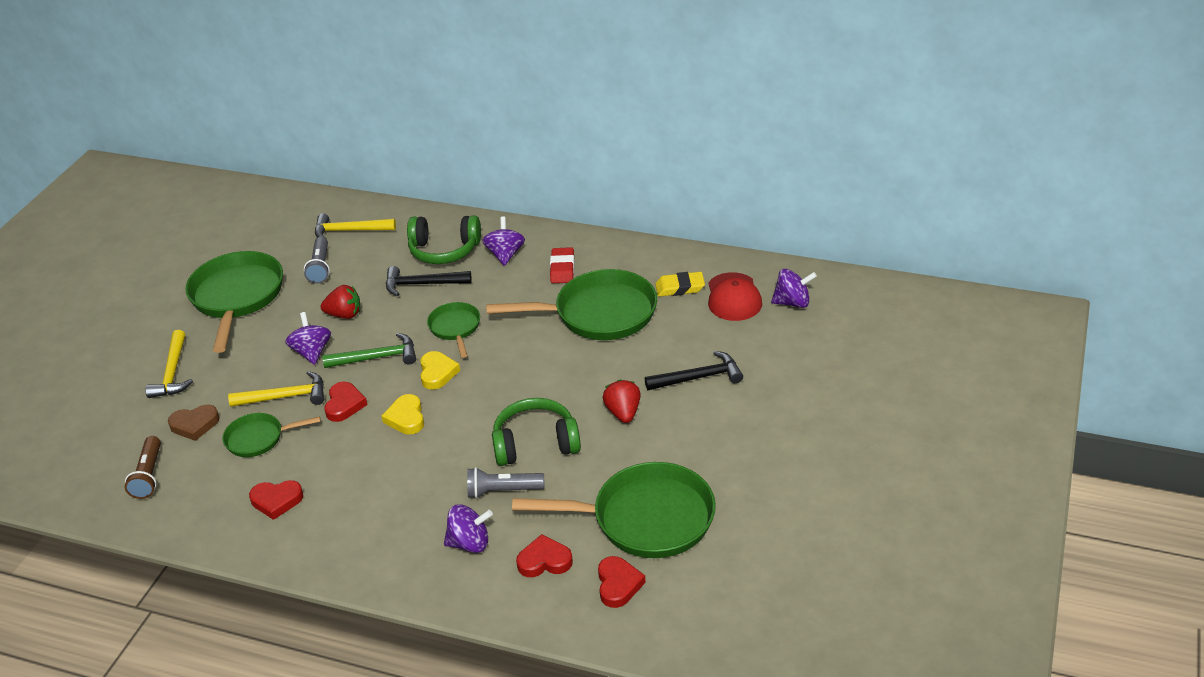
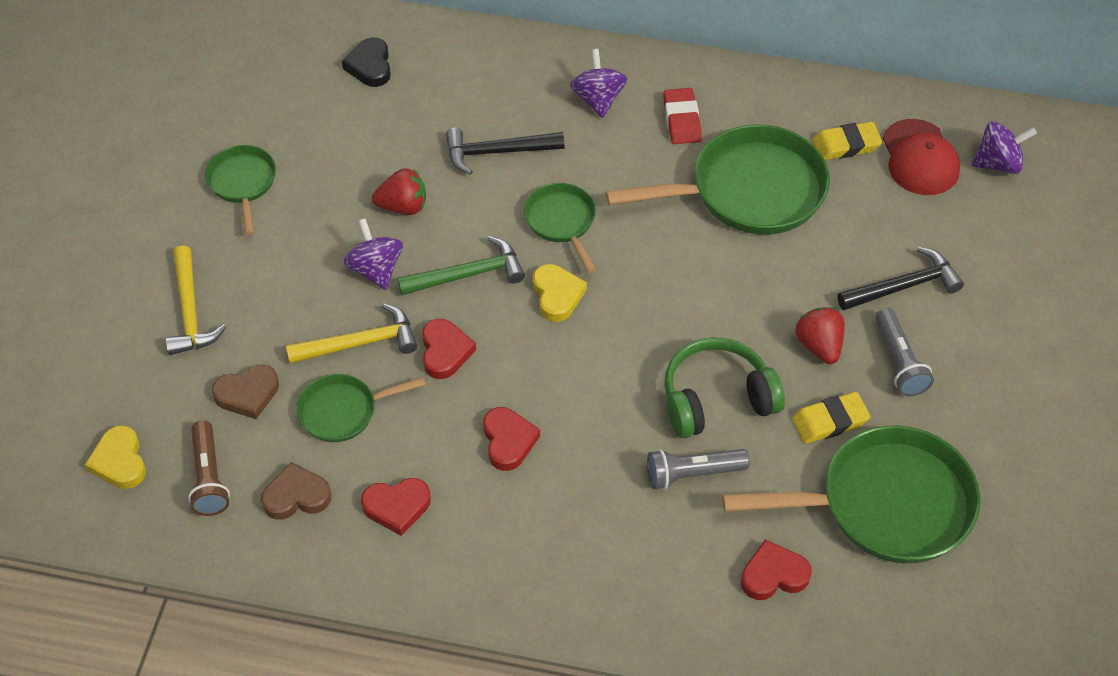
camera: 10 degrees left, 15 degrees up
(206, 490) = (296, 496): none -> brown heart
(237, 297) = (243, 183): green pan -> green pan, size x0.53
(320, 267) = (346, 129): grey flashlight -> grey flashlight (899, 362)
(350, 231) = (370, 66): yellow hammer -> black heart
(406, 418) = (534, 368): yellow heart -> yellow heart (119, 461)
(444, 250) = (512, 94): green headphones -> none
(470, 543) = (671, 555): purple spinning top -> none
(617, 462) = (829, 421): none -> yellow eraser
(618, 584) = (875, 603): red heart -> red heart (508, 441)

